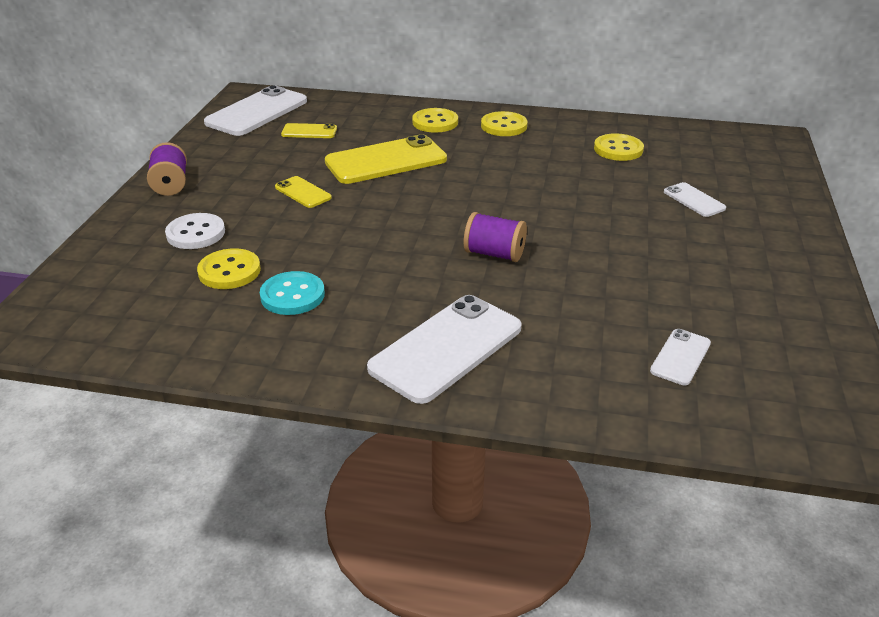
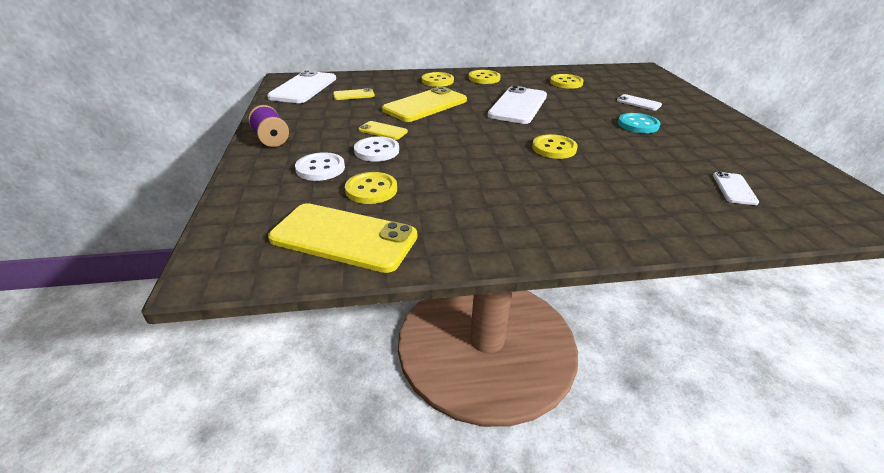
camera: 20 degrees left, 0 degrees up
(160, 322) = (344, 237): none -> yellow phone
(274, 220) = (376, 151): none -> white button
(292, 295) = (437, 198): turquoise button -> turquoise button (638, 125)
(446, 348) = (585, 212): white phone -> white phone (518, 106)
(494, 254) = (554, 148): purple spool -> yellow button

